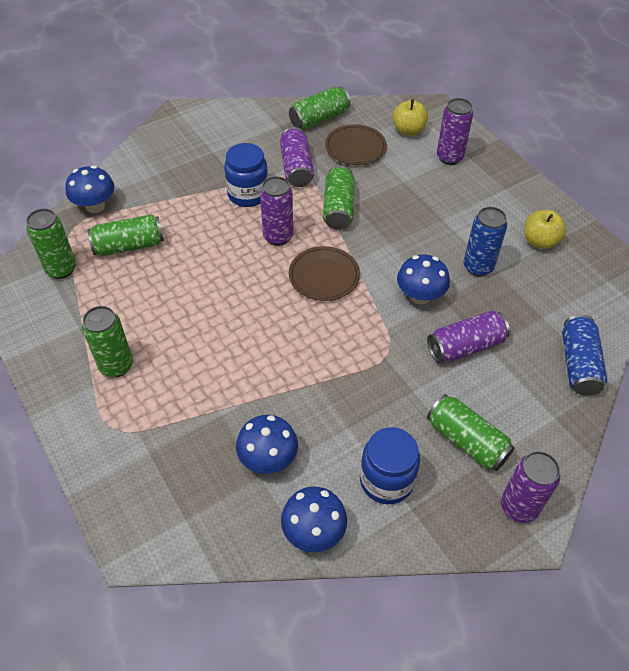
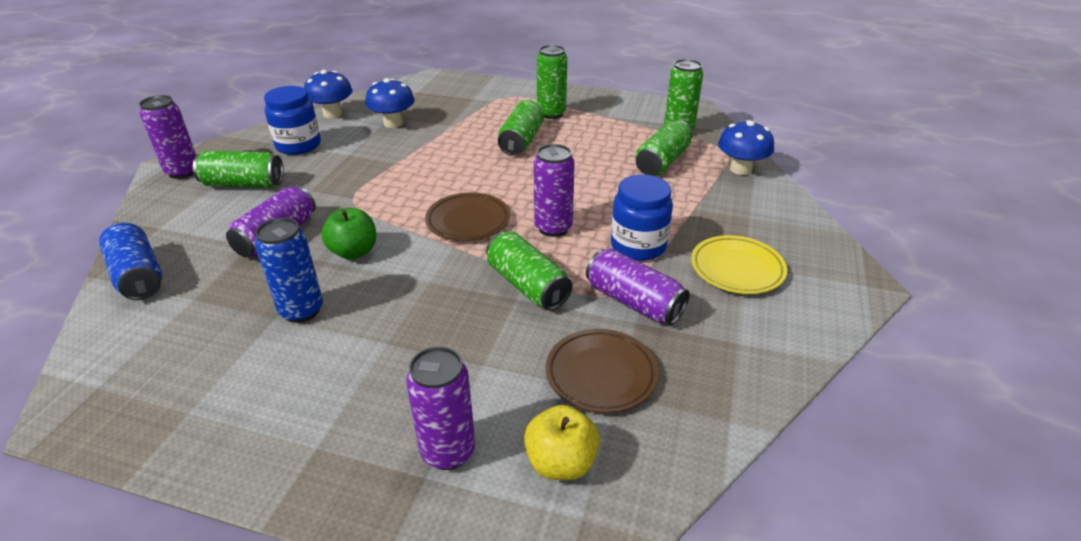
camera: 140 degrees right, 15 degrees down
(220, 152) = (737, 269): none -> yellow plate
(319, 118) = (710, 390): green can -> green can (521, 141)
(420, 296) = (354, 252): blue mushroom -> green apple
(539, 241) = (223, 388): yellow apple -> none

